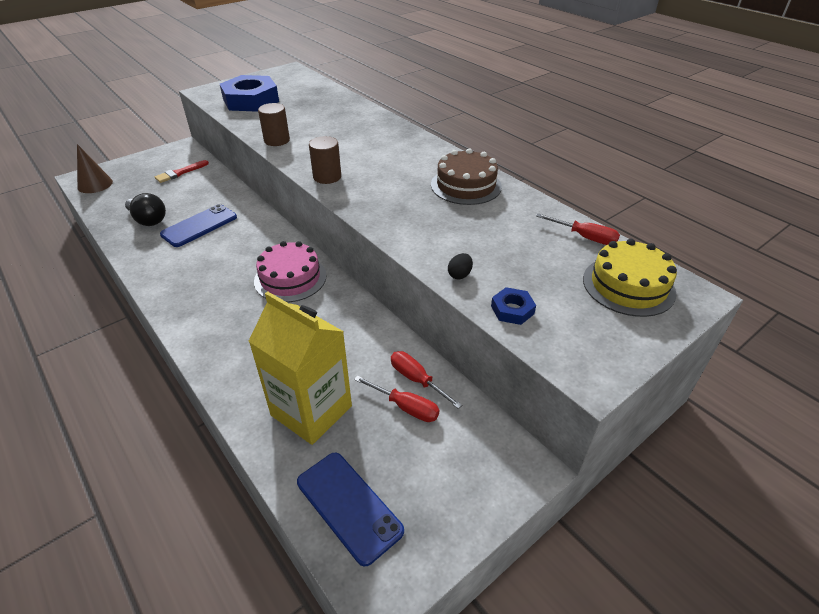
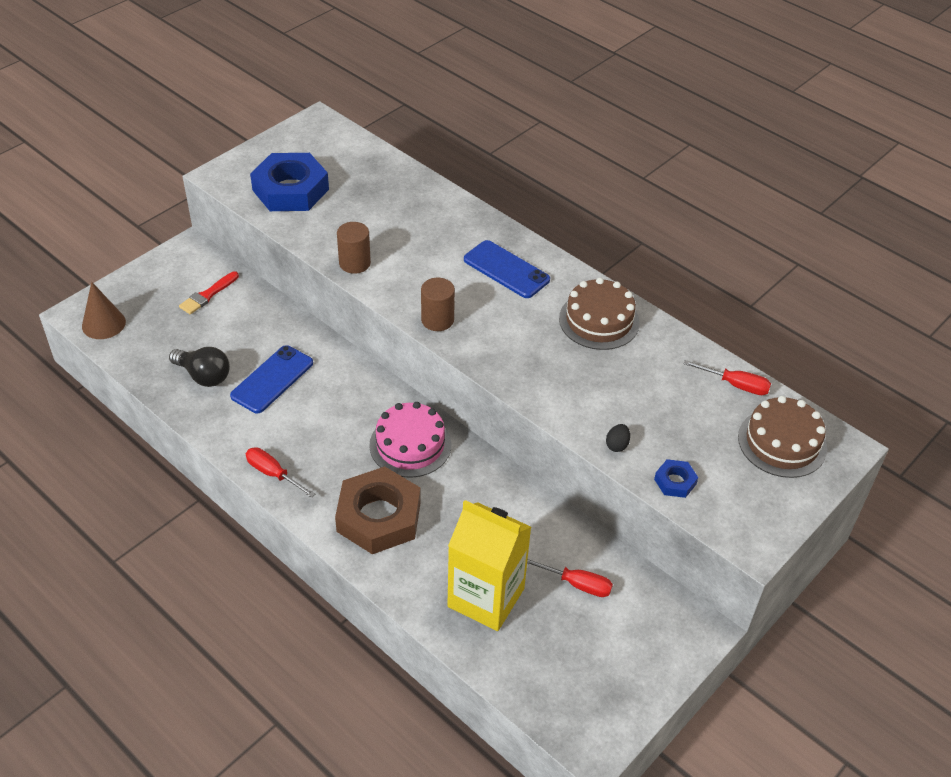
camera: 10 degrees left, 5 degrees up
(239, 330) = (379, 517): none -> brown nut
(349, 506) = (549, 682): blue phone -> blue phone (506, 269)
(416, 379) = (580, 553): red screwdriver -> red screwdriver (272, 473)
(628, 285) = (782, 442): yellow cake -> brown cake

